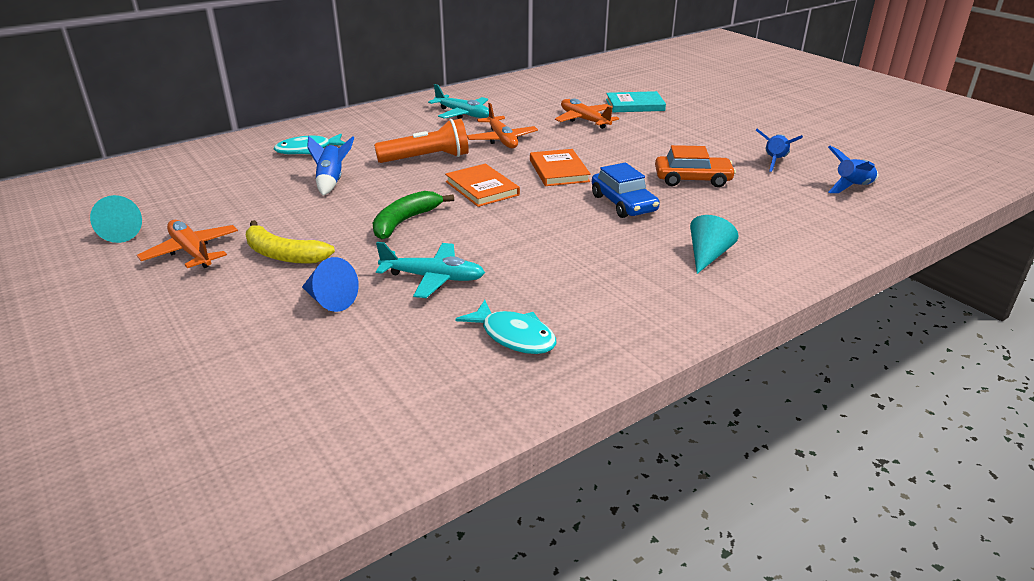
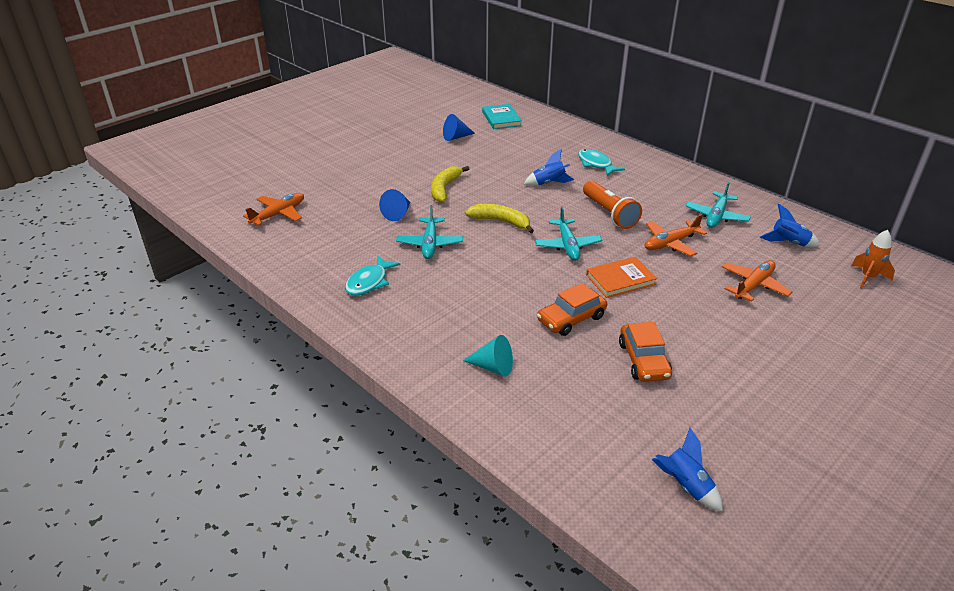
camera: 80 degrees right, 5 degrees up
(124, 232) = (456, 137): turquoise cone -> blue cone
(192, 252) = (440, 161): orange plane -> orange plane (278, 214)
(405, 222) = (501, 221): green banana -> yellow banana
(482, 188) = (567, 245): orange book -> turquoise plane
(583, 83) = (868, 277): none -> orange rocket
(623, 203) = (571, 318): blue car -> orange car
(635, 105) = (827, 318): turquoise book -> turquoise book (501, 118)
(774, 162) = (724, 424): blue rocket -> blue rocket (788, 243)

